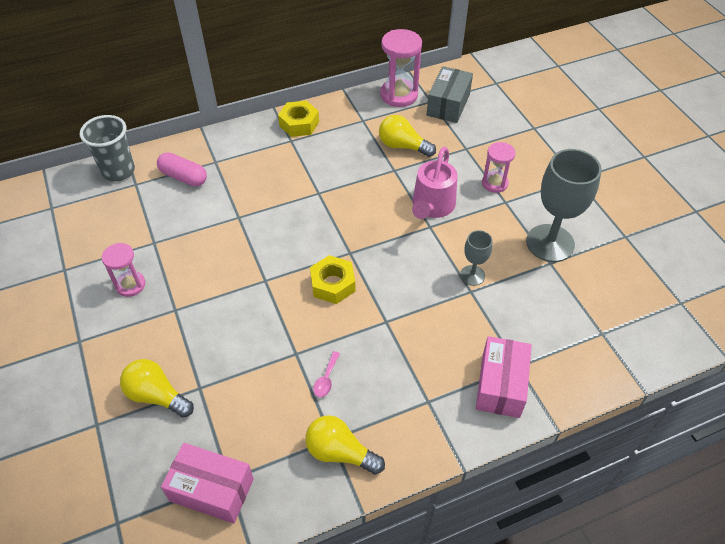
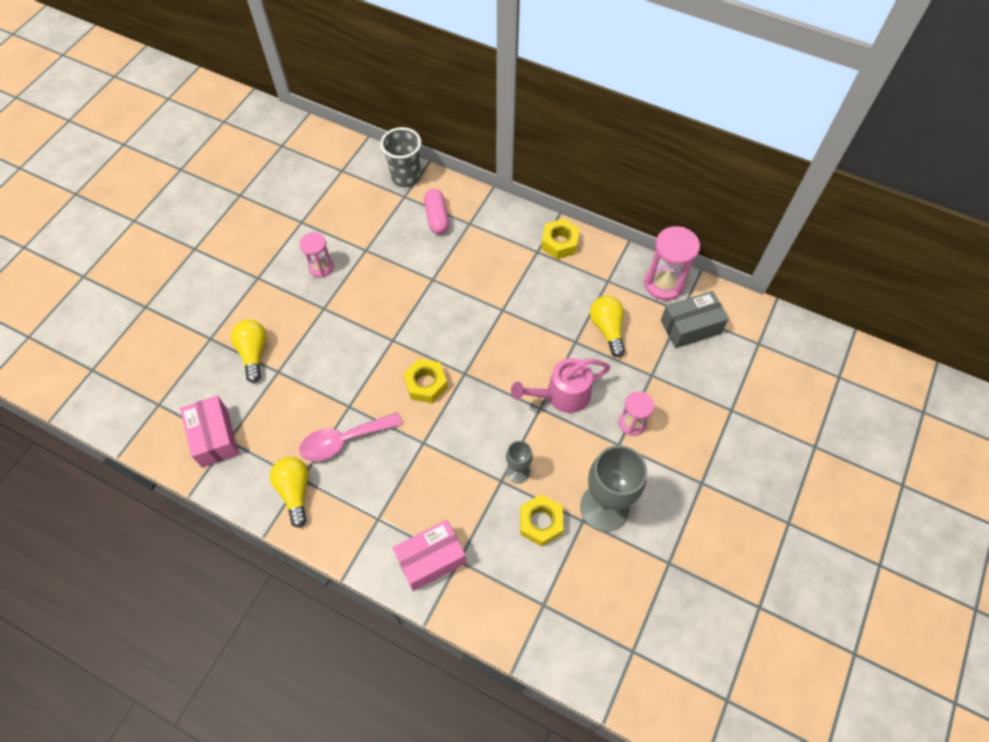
camera: 50 degrees right, 10 degrees up
(326, 379) = (344, 440): pink spoon -> pink spoon, size x2.19
(529, 289) = (540, 522): none -> yellow nut

